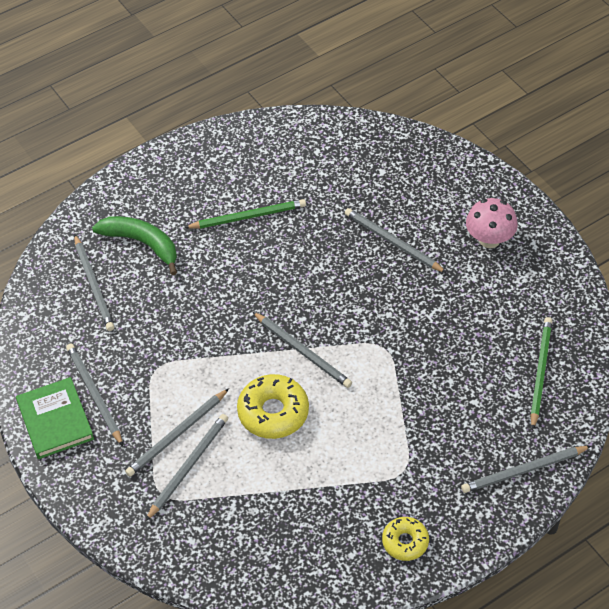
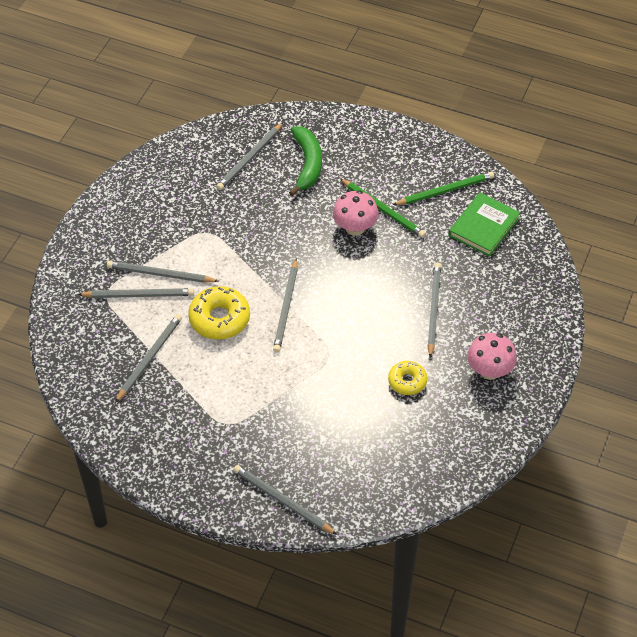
camera: 55 degrees right, 0 degrees up
(55, 420) = (123, 202): green book -> green book (484, 227)
(94, 394) = (159, 211): grey pencil -> grey pencil (149, 358)
(251, 249) = (355, 228): none -> pink mushroom
(405, 542) = (166, 455): yellow donut -> yellow donut (407, 381)
(540, 372) = (384, 468): green pencil -> green pencil (445, 191)

